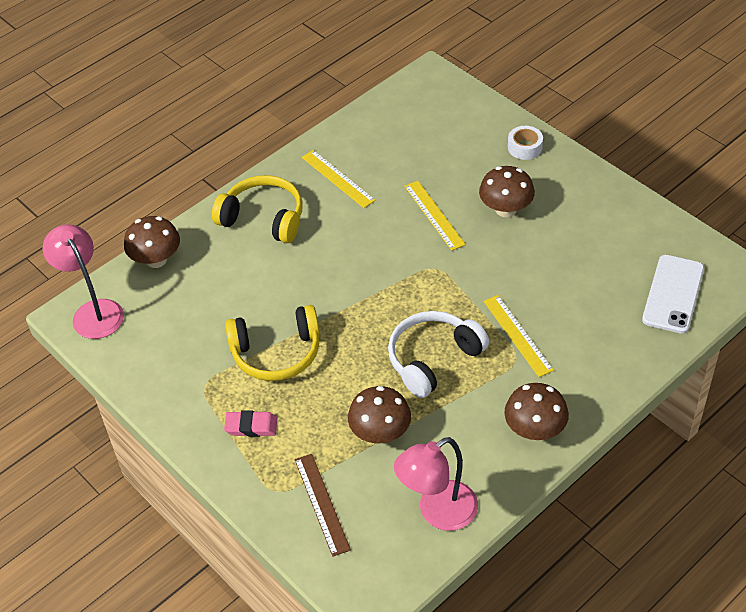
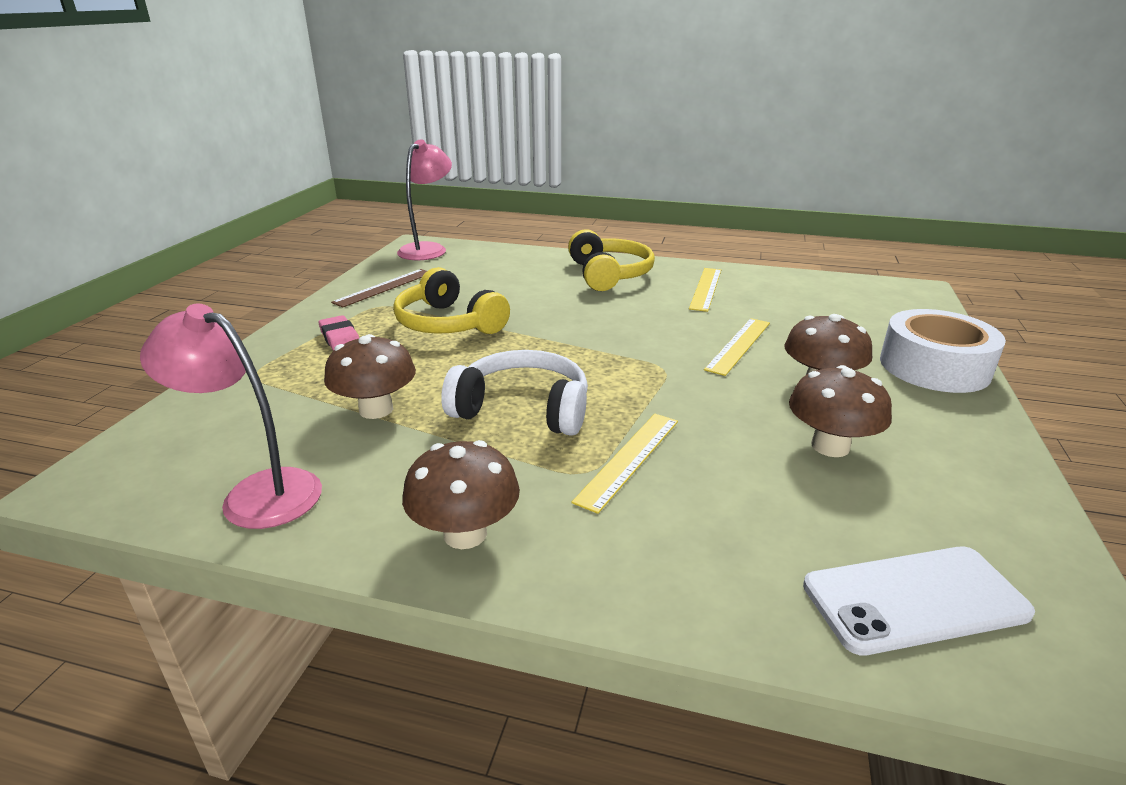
camera: 55 degrees right, 20 degrees down
(156, 259) = (508, 253): brown mushroom -> brown mushroom (830, 446)
(322, 503) = (244, 405): brown ruler -> brown ruler (384, 287)
(525, 147) = (934, 367): white tape -> white tape, size x1.98

